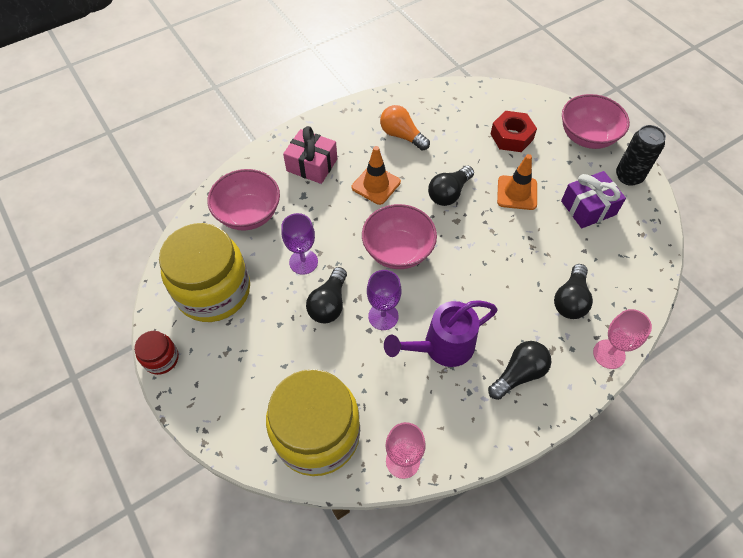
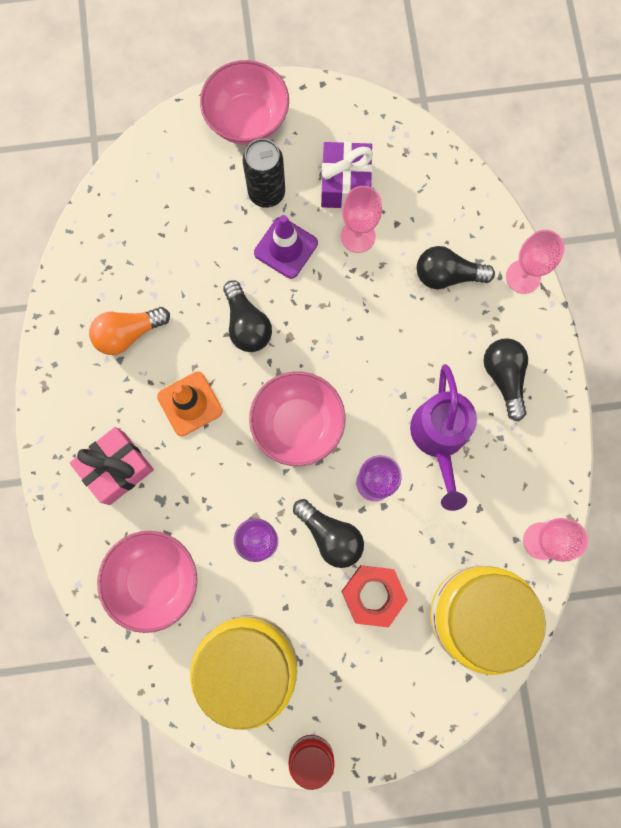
camera: 65 degrees left, 20 degrees up
(511, 136) = (201, 204): red nut -> red nut (373, 595)
(517, 193) = (286, 248): orange traffic cone -> purple traffic cone
(556, 231) = (358, 236): none -> pink goblet
(570, 300) = (447, 275): black light bulb -> black light bulb turned 135 degrees clockwise
(628, 176) = (326, 113): black can -> black can (266, 193)

